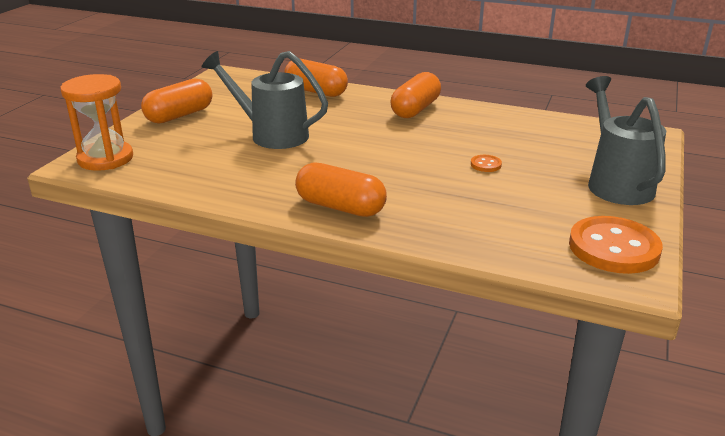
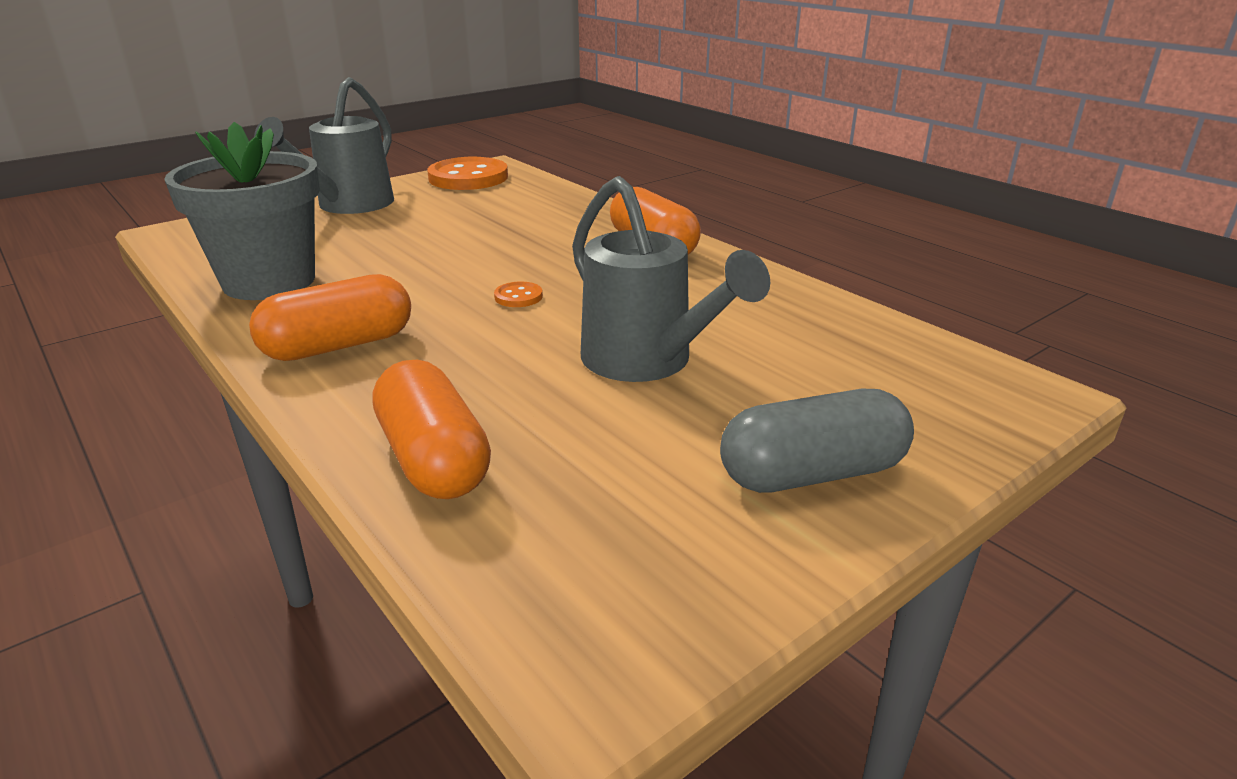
camera: 150 degrees left, 0 degrees up
(105, 158) = (977, 391): orange hourglass -> none
(179, 115) = (812, 474): orange capsule -> grey capsule
(486, 164) = (426, 246): orange button -> orange button (518, 297)
(515, 124) = (269, 281): none -> grey flower pot

